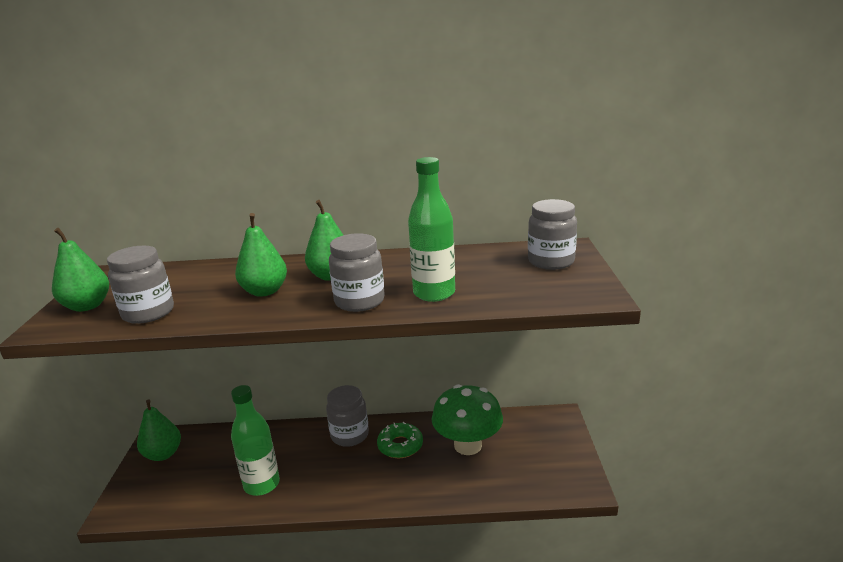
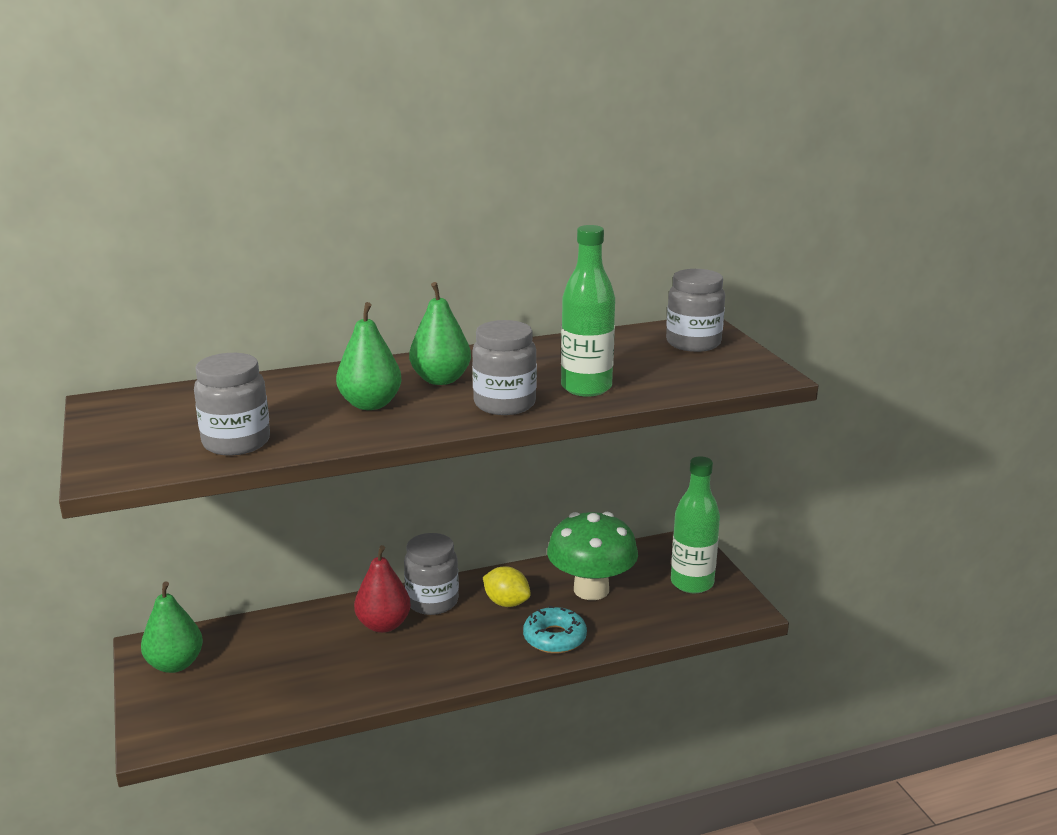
camera: 20 degrees left, 0 degrees up
(87, 306) = (134, 444): green pear -> none
(262, 484) = (348, 673): green bottle -> green bottle (692, 583)
(307, 448) = (383, 625): none -> red pear
(400, 445) = (506, 603): green donut -> yellow lemon
(420, 483) = (554, 638): none -> turquoise donut

